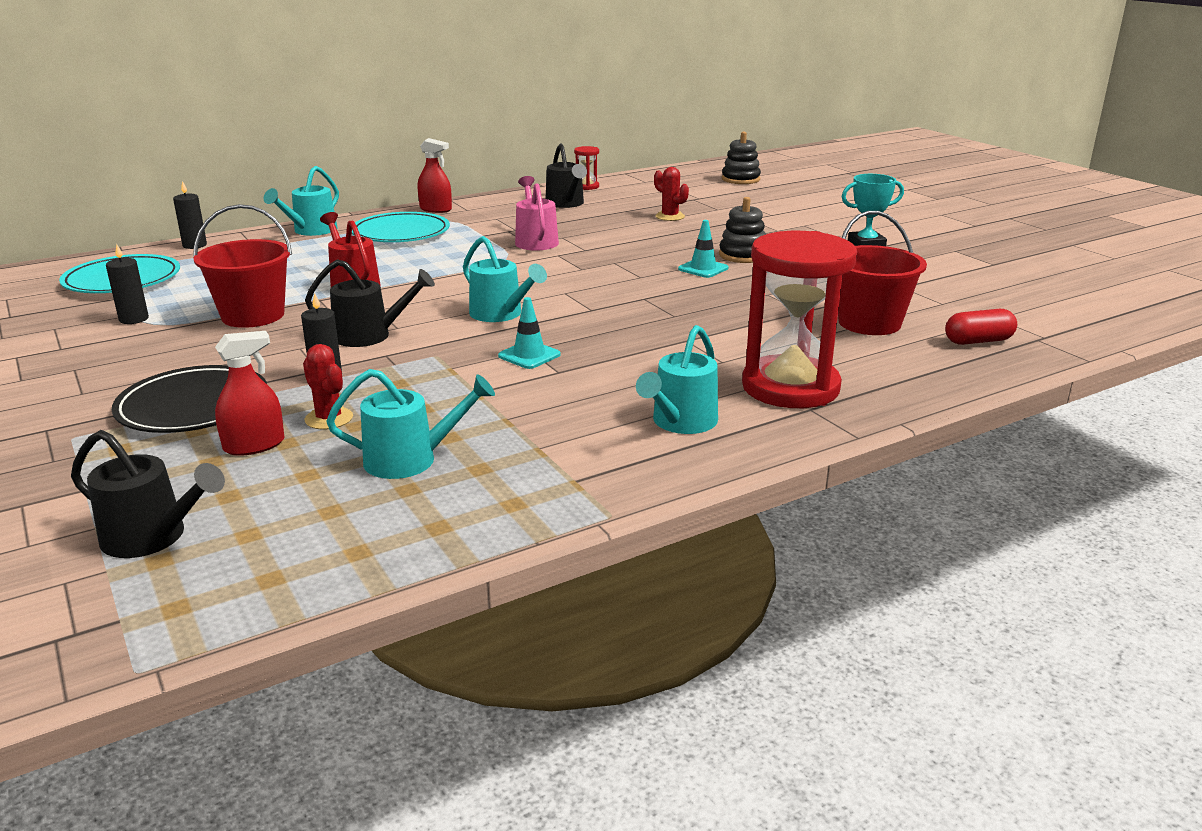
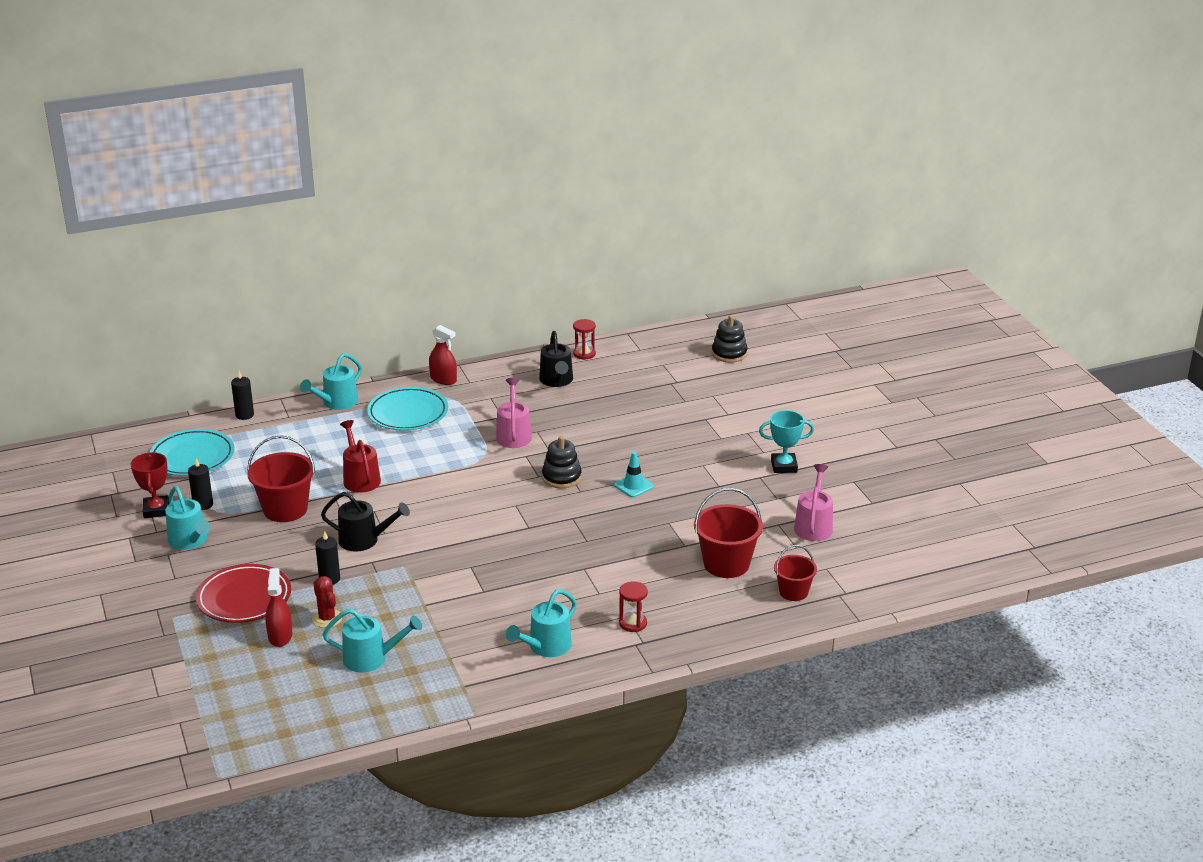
camera: 10 degrees right, 5 degrees up
(64, 328) = (156, 510): none -> red trophy
(153, 537) = (223, 698): black watering can -> none
(193, 406) = (244, 598): black plate -> red plate
(254, 445) = (280, 636): red spray bottle -> red spray bottle turned 75 degrees counterclockwise
(501, 314) = (461, 526): turquoise watering can -> turquoise watering can (190, 541)
(529, 355) = (469, 573): turquoise traffic cone -> none
(670, 216) = (638, 409): red cactus -> none
(743, 255) = (674, 471): black stacking toy -> black stacking toy (561, 477)
(790, 387) = (633, 623): red hourglass -> red hourglass, size x0.42
(945, 285) = (814, 525): none -> pink watering can
(978, 341) = (793, 592): red capsule -> red bucket

